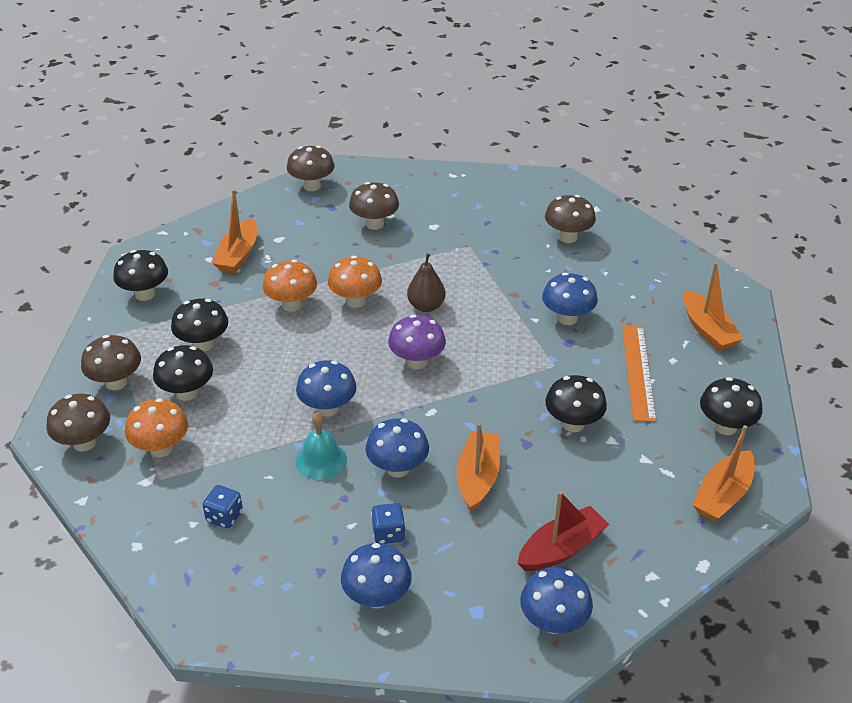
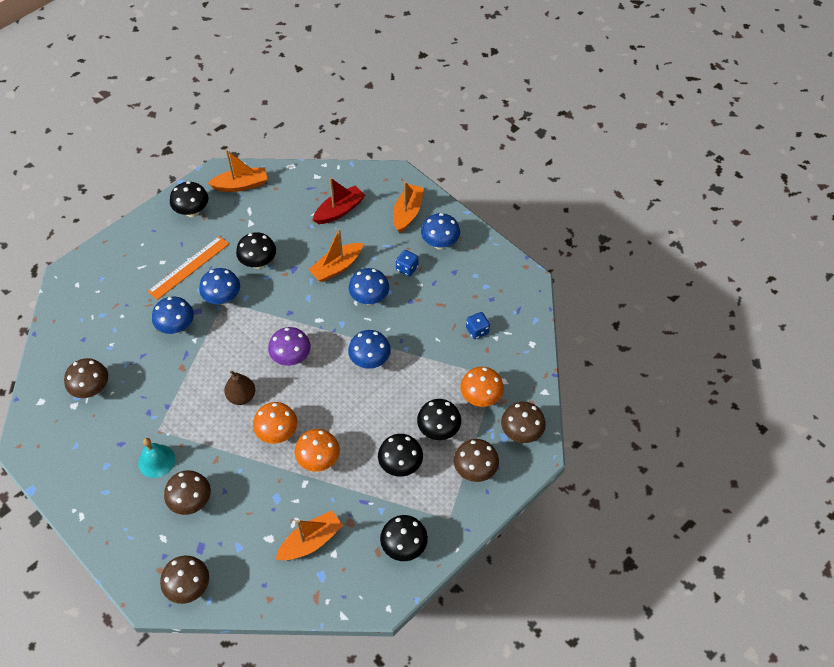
camera: 140 degrees left, 15 degrees up
(321, 460) = (402, 330): turquoise bell -> turquoise bell (156, 461)
(553, 622) = (378, 186): blue mushroom -> blue mushroom (223, 298)
(561, 549) = (339, 210): red boat -> red boat turned 135 degrees clockwise
(707, 330) = (118, 266): orange boat -> orange boat (407, 213)

